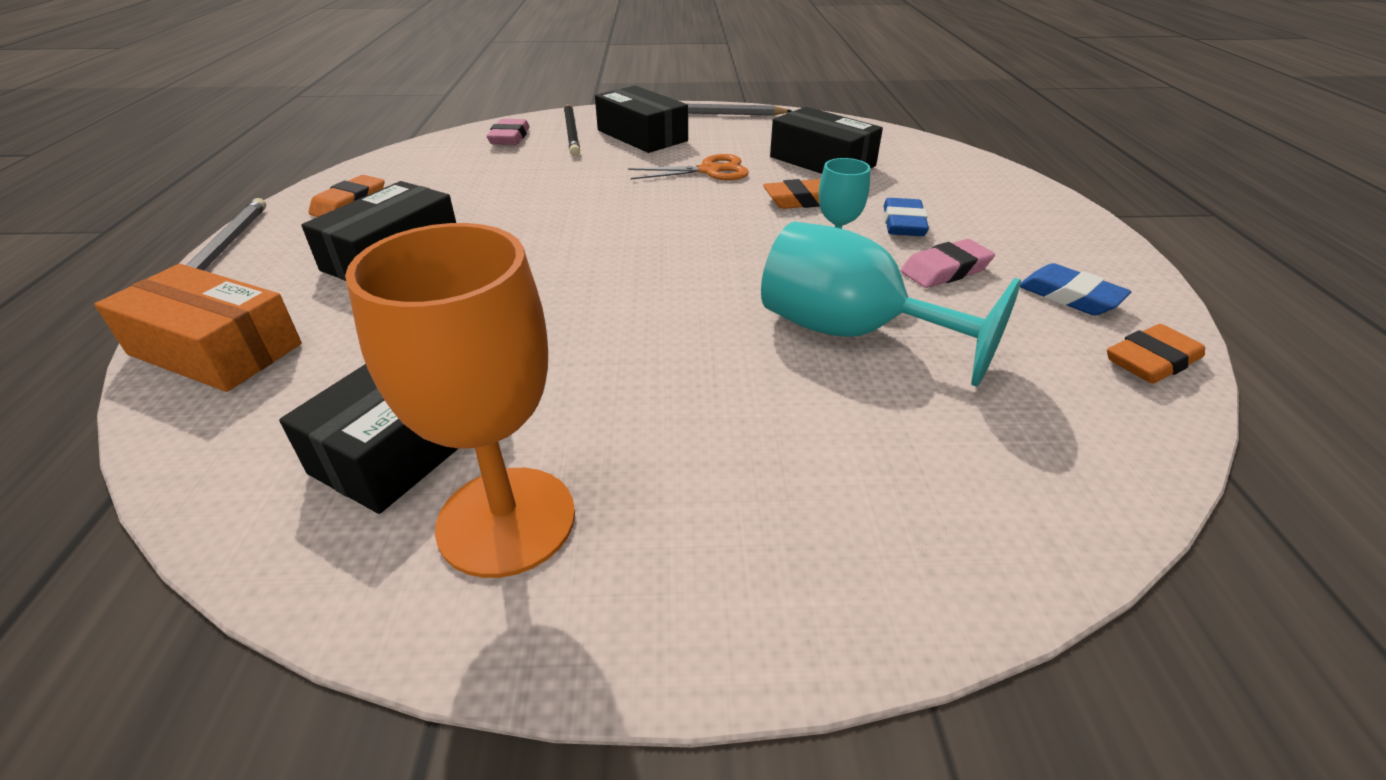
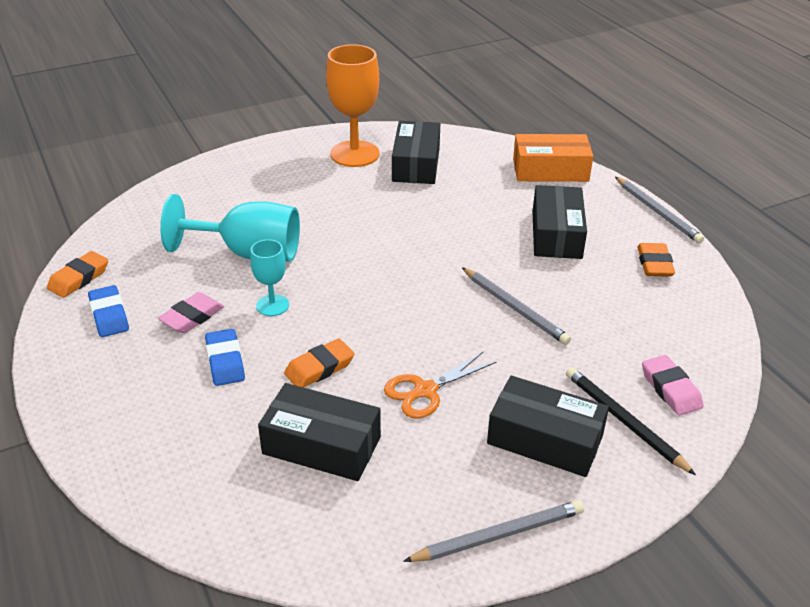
camera: 155 degrees right, 0 degrees up
(555, 202) = (515, 308): none -> grey pencil
(1069, 296) = (109, 315): blue eraser -> blue eraser turned 45 degrees clockwise

